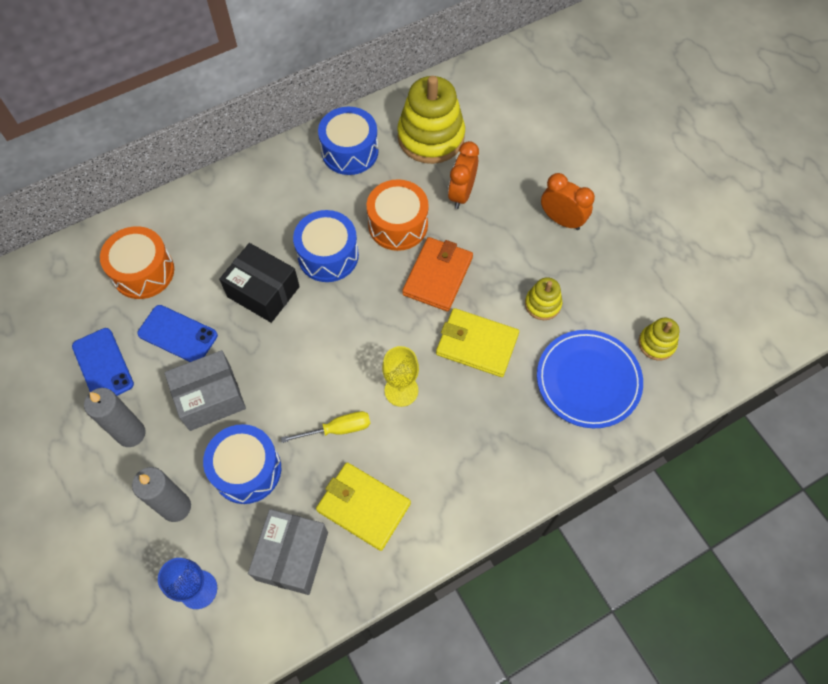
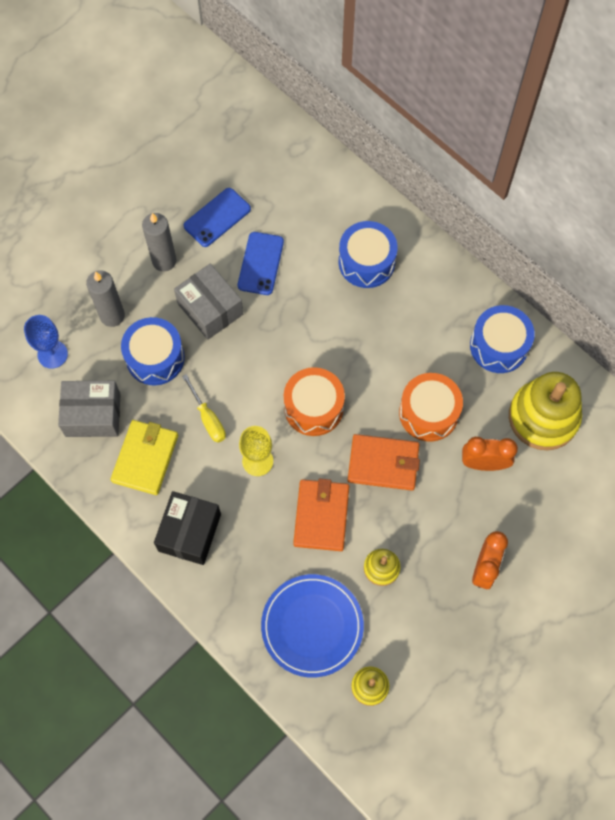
camera: 75 degrees right, 5 degrees up
(143, 272) = (312, 215): orange drum -> orange drum (313, 407)
(263, 292) = (321, 317): black box -> black box (189, 532)
(328, 255) = (375, 360): blue drum -> blue drum (366, 262)
(476, 344) = (321, 516): yellow wallet -> orange wallet

